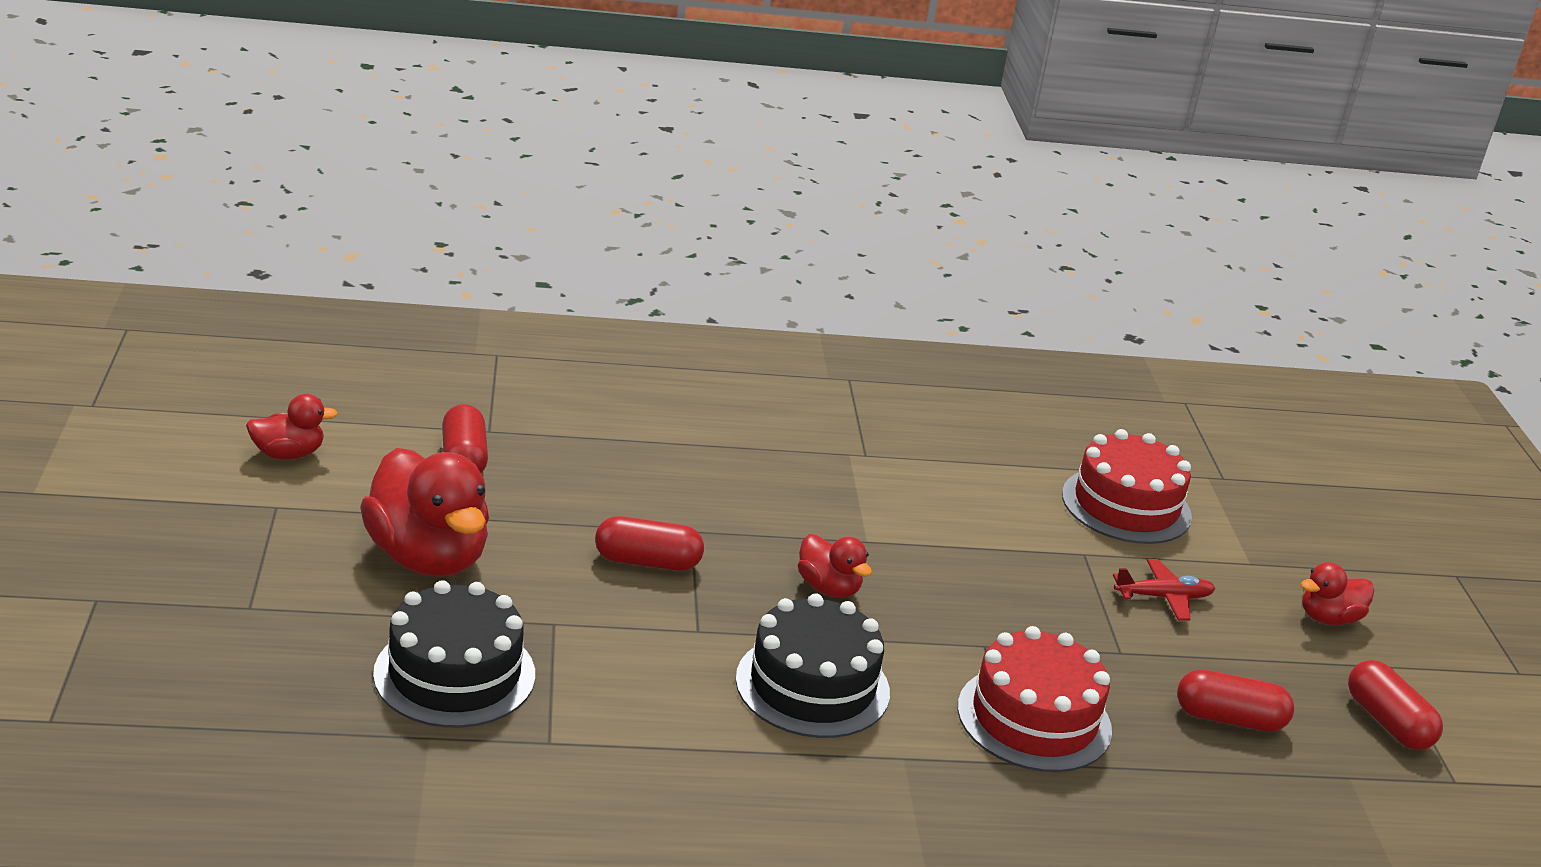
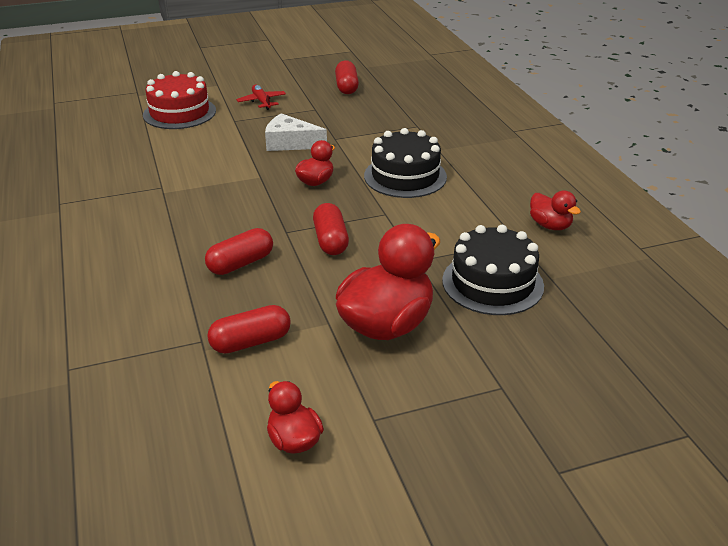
camera: 100 degrees left, 5 degrees up
(978, 593) = (290, 143): none -> white cheese
(1034, 718) = (383, 124): red cake -> none
(1328, 618) = (254, 70): red duck -> red duck (550, 225)
(1387, 722) = (323, 60): red capsule -> red capsule (240, 263)

